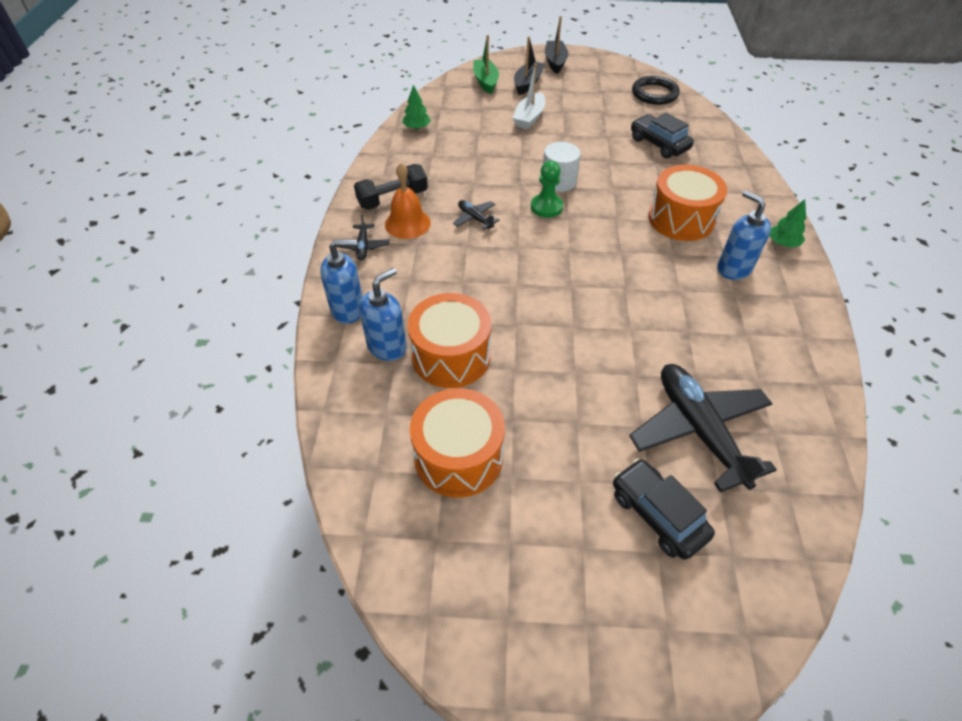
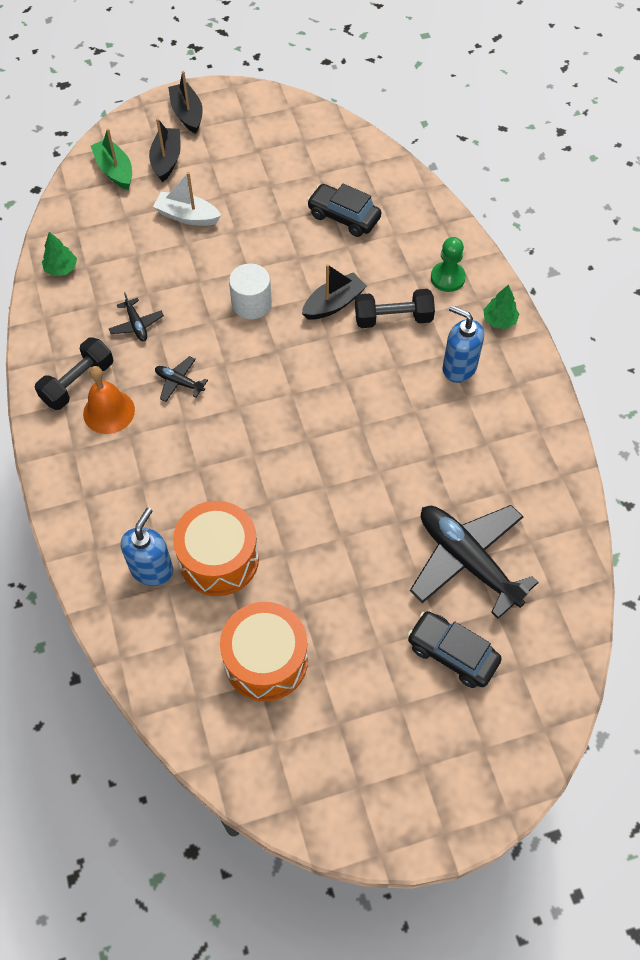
camera: 20 degrees left, 10 degrees up
(348, 309) = (93, 540): blue soap dispenser -> none
(363, 246) = (73, 457): black plane -> black plane (136, 325)
(529, 118) = (187, 216): white boat -> white boat turned 105 degrees clockwise
(546, 207) = (250, 344): green pawn -> green pawn (447, 278)
(630, 197) = (333, 304): none -> black boat
(654, 94) = (318, 137): black ring -> none
(681, 219) = (393, 318): orange drum -> black dumbbell

